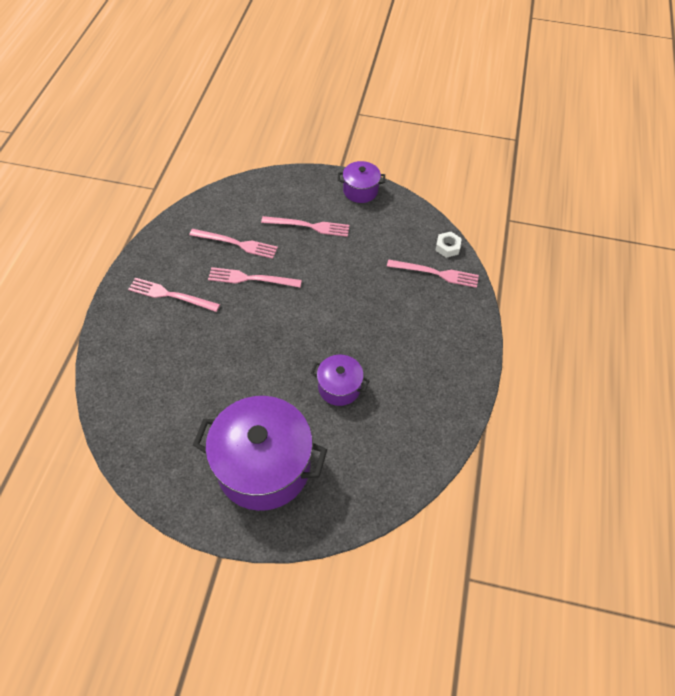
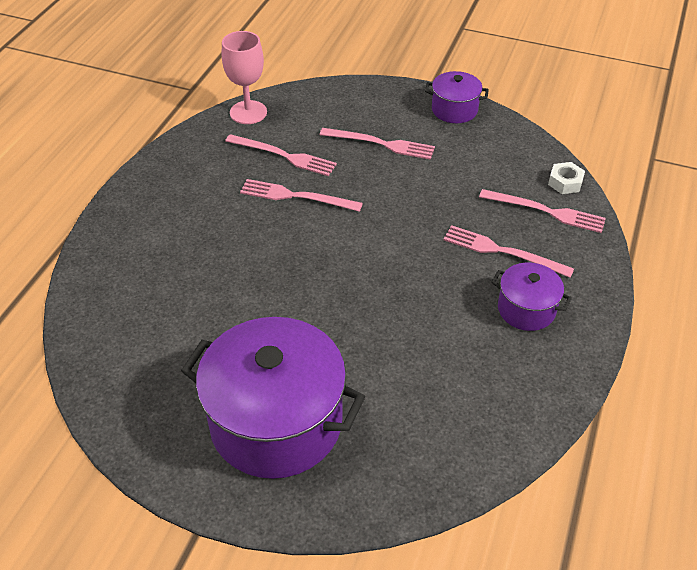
camera: 10 degrees right, 10 degrees down
(170, 295) = (189, 206): pink fork -> pink fork (502, 251)
(203, 207) = (248, 112): none -> pink goblet
(339, 387) = (396, 335): purple pot -> purple pot (526, 309)

